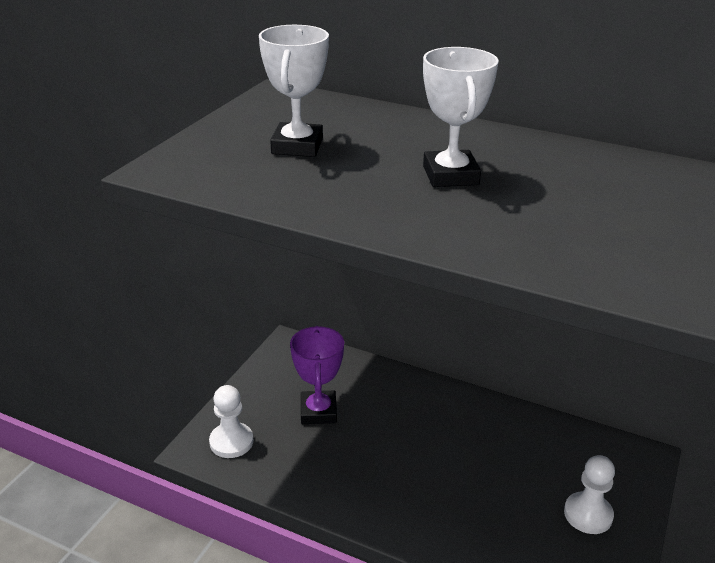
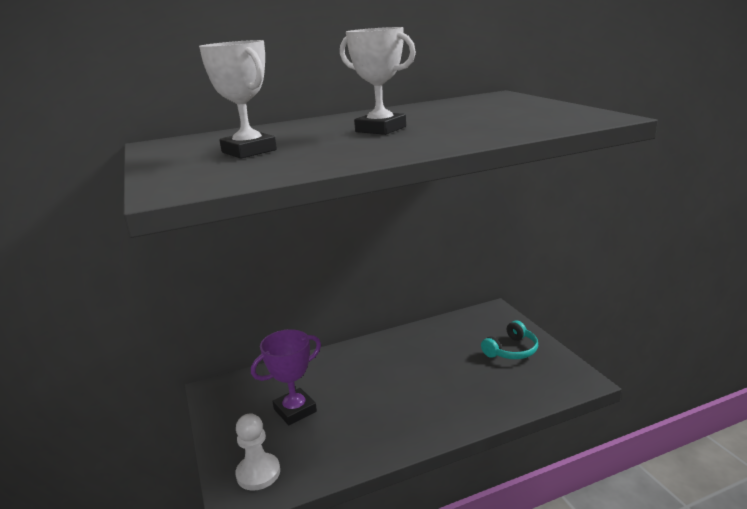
camera: 45 degrees left, 10 degrees down
(318, 411) = (295, 410): purple trophy -> purple trophy turned 75 degrees counterclockwise
(588, 514) = (511, 350): white pawn -> turquoise headphones

